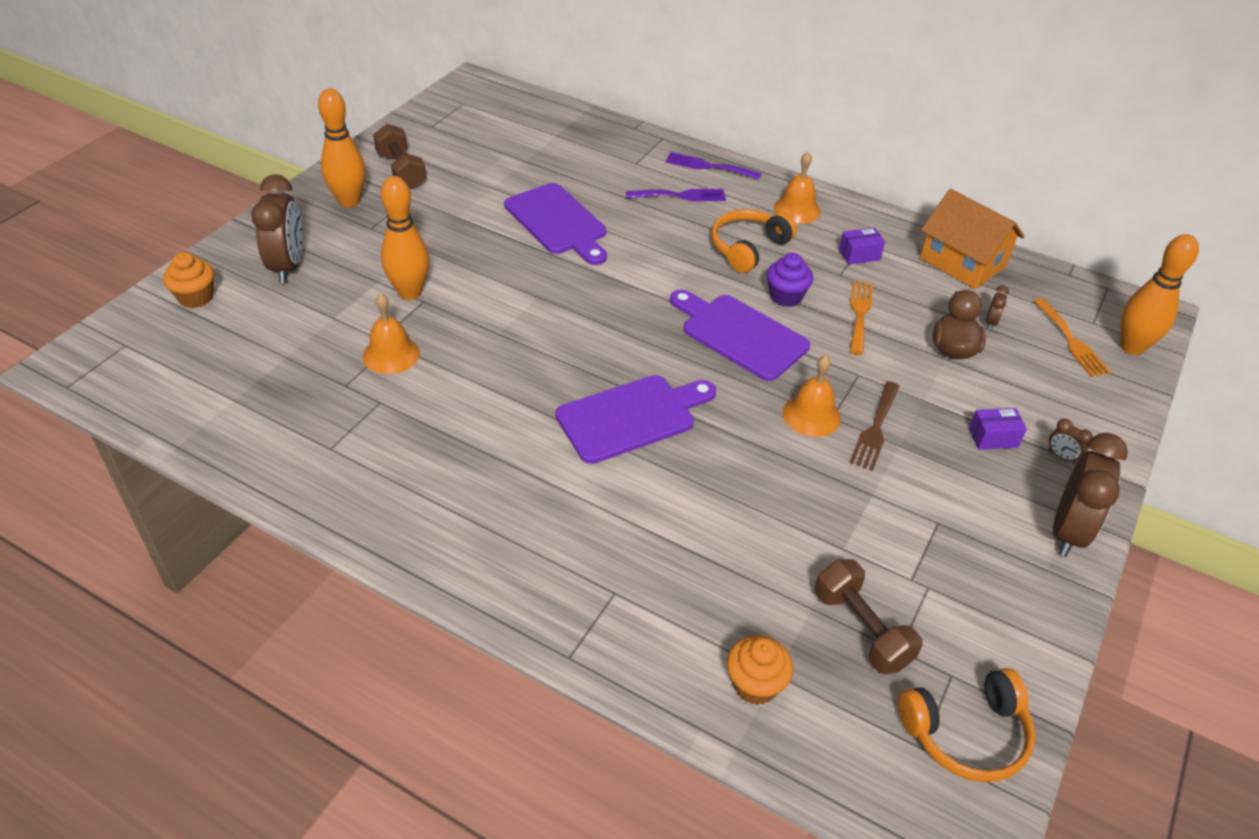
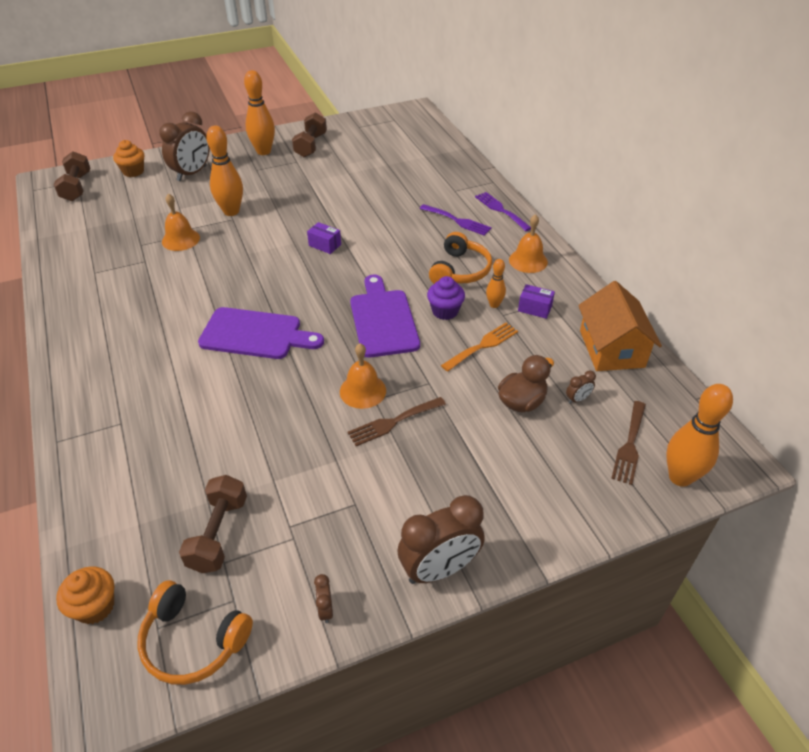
camera: 40 degrees right, 0 degrees up
(136, 353) = (77, 187): none -> brown dumbbell
(558, 222) = (360, 207): purple cutting board -> none
(748, 248) = (460, 270): orange headphones -> orange headphones turned 120 degrees clockwise
(755, 684) = (120, 521): orange cupcake -> orange cupcake (95, 606)
(821, 268) = (494, 305): none -> orange bowling pin
(993, 438) = (470, 475): purple box -> purple box (325, 245)
(1061, 456) = (506, 518): brown clock -> brown clock (325, 609)
(1071, 341) = (629, 445): orange fork -> brown fork

